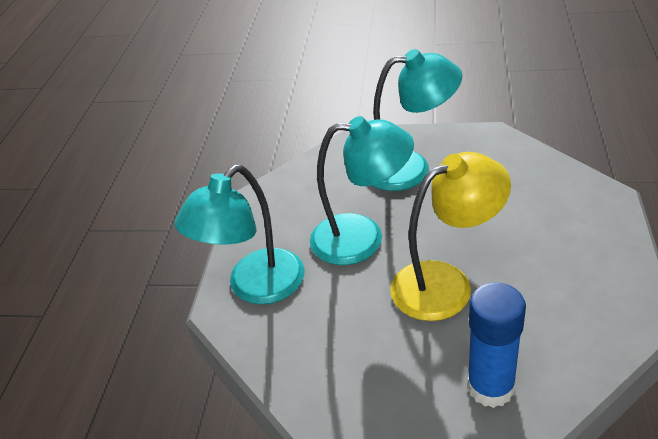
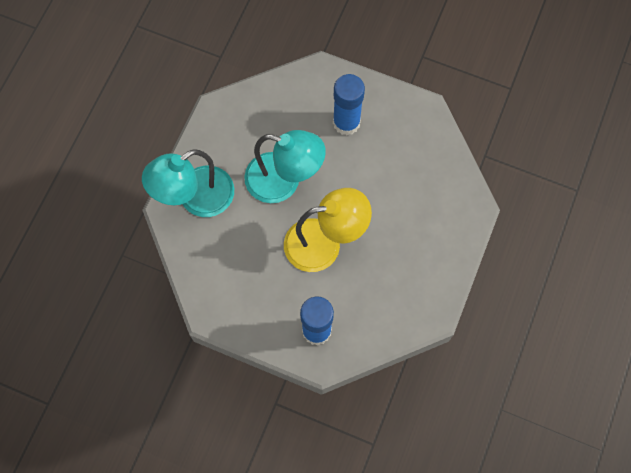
camera: 10 degrees right, 30 degrees up
(410, 168) = (346, 122): turquoise lamp -> blue glue stick

